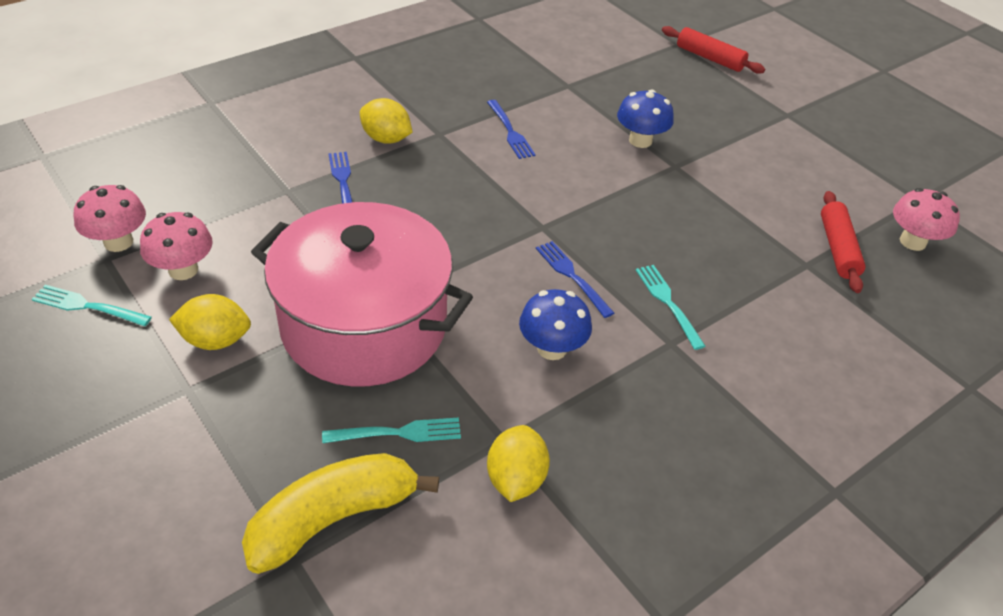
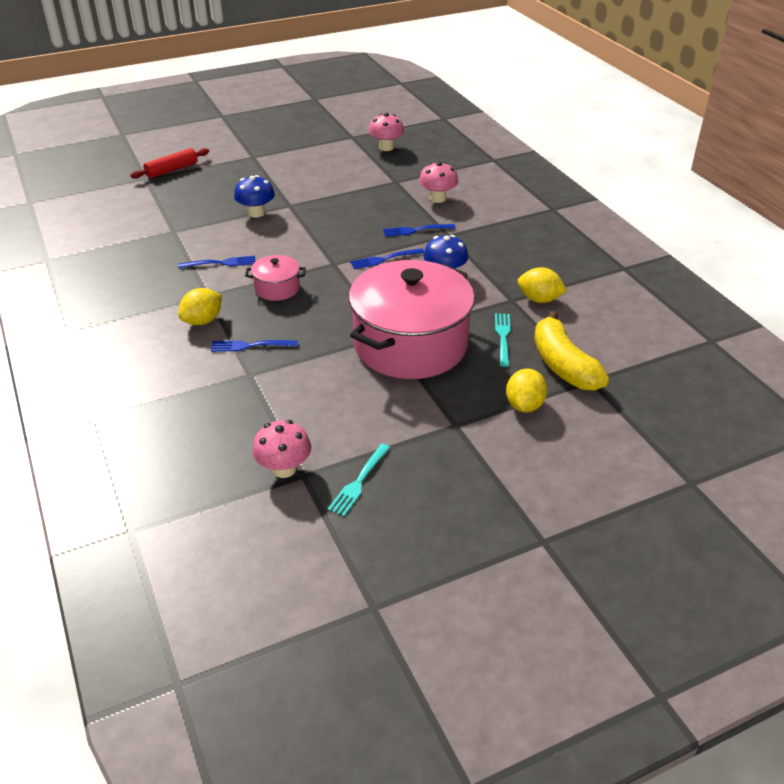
camera: 75 degrees left, 5 degrees down
(183, 270) = (330, 430): pink mushroom -> pink mushroom (437, 198)
(215, 340) = (410, 412): yellow lemon -> yellow lemon (524, 405)
(468, 185) = (277, 288): none -> pink pot
(667, 302) = (415, 230): turquoise fork -> blue fork
(838, 248) = (385, 169): red rolling pin -> none

